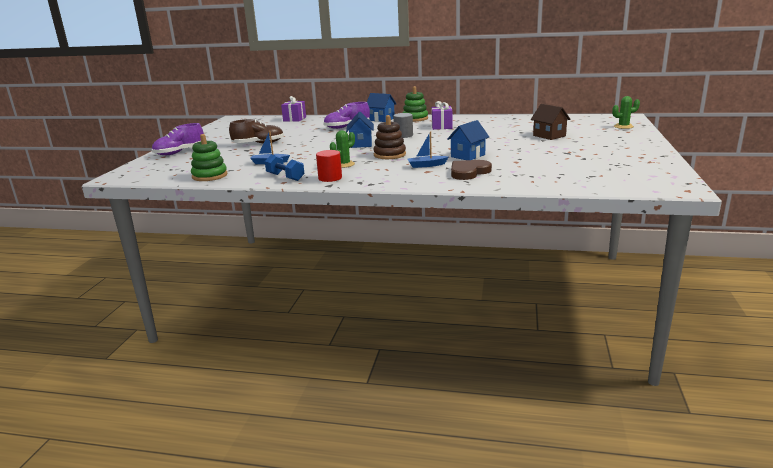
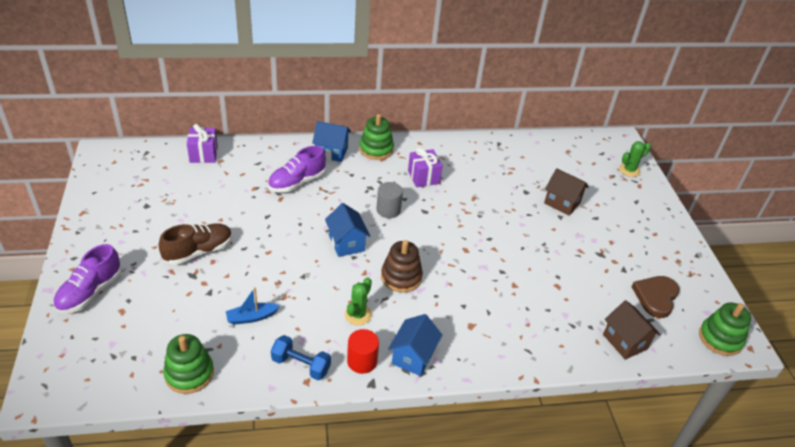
camera: 25 degrees left, 20 degrees up
(426, 165) = (462, 307): blue boat -> none
(468, 156) = (497, 273): blue house -> blue house (413, 357)
(468, 172) = (519, 324): brown heart -> brown heart (655, 297)
(558, 182) = (625, 341): none -> brown house
(657, 185) = (720, 338): none -> green stacking toy

